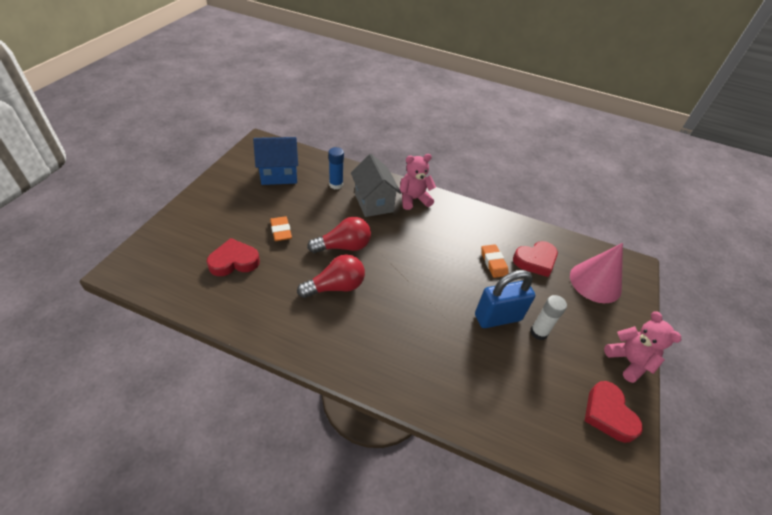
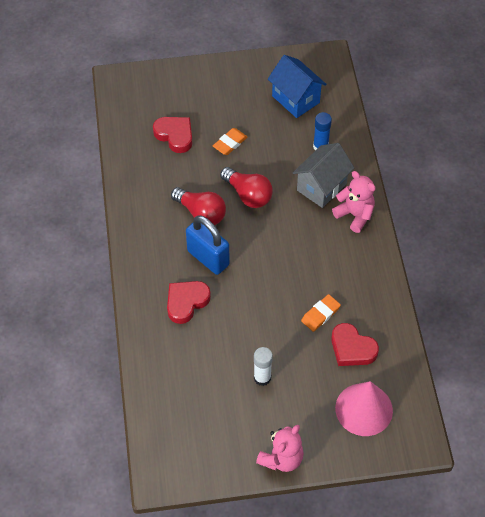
camera: 65 degrees right, 10 degrees up
(498, 317) = (256, 341): blue padlock -> blue padlock (208, 258)
(608, 414) = (213, 452): red heart -> red heart (186, 302)

